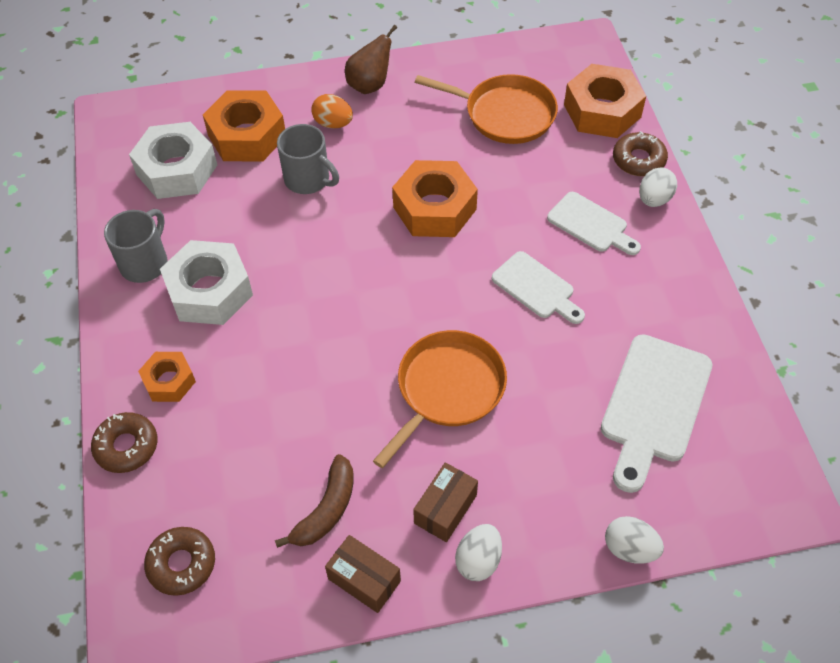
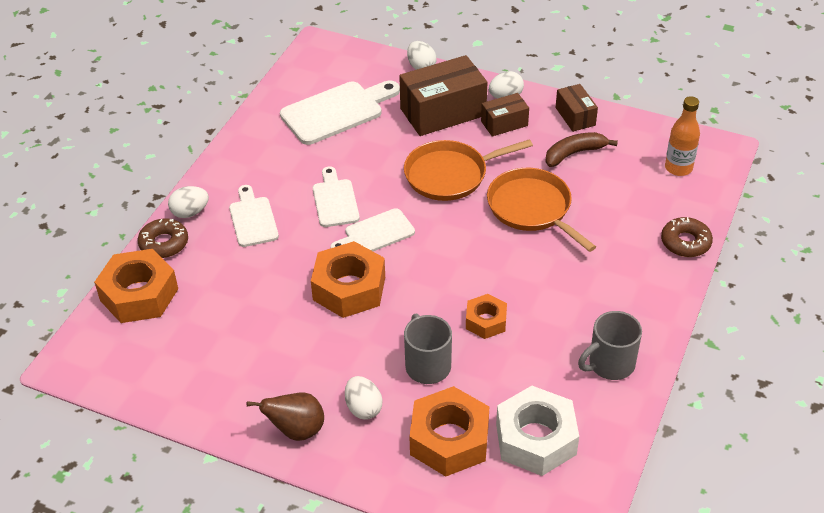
camera: 145 degrees left, 10 degrees down
(169, 381) = (635, 268): orange nut -> orange nut (486, 321)
(181, 564) = (678, 168): brown donut -> orange bottle
(209, 291) = (570, 315): white nut -> none
(333, 123) = (363, 408): orange egg -> white egg
(461, 274) = (376, 233): none -> white cutting board
(505, 114) = (214, 334): orange pan -> orange pan (532, 208)
(533, 481) = (443, 112): none -> brown box

